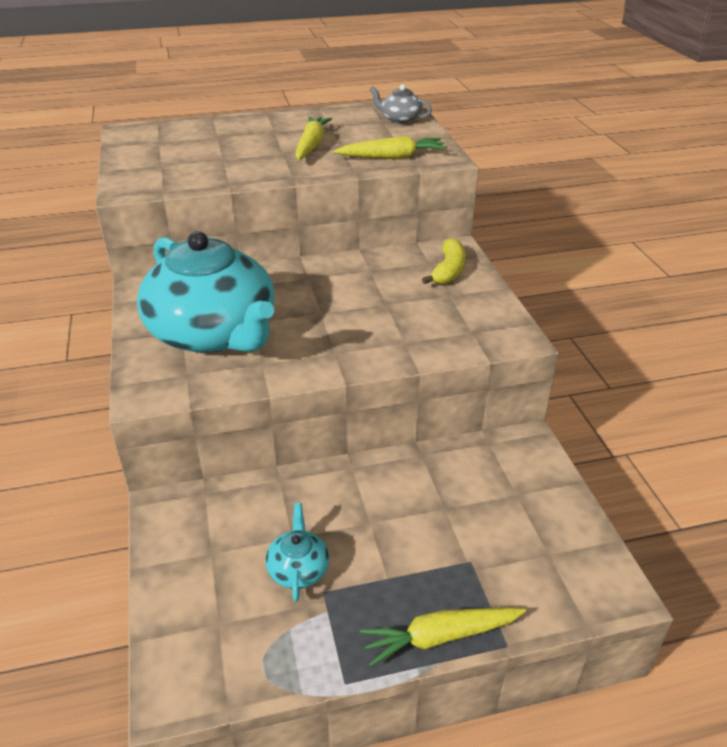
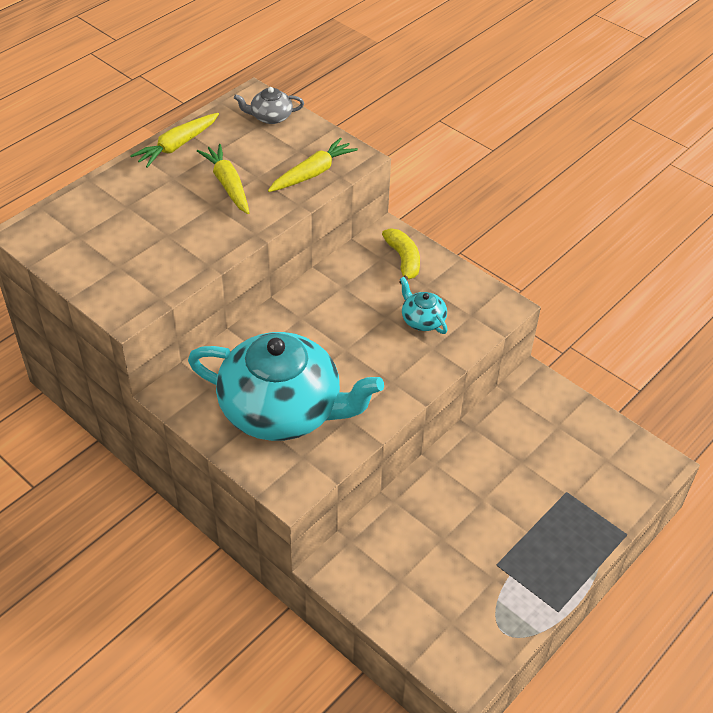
camera: 35 degrees left, 10 degrees up
(298, 568) = (467, 558): turquoise teapot -> turquoise teapot (422, 319)
(440, 637) = (587, 551): yellow carrot -> yellow carrot (177, 146)

